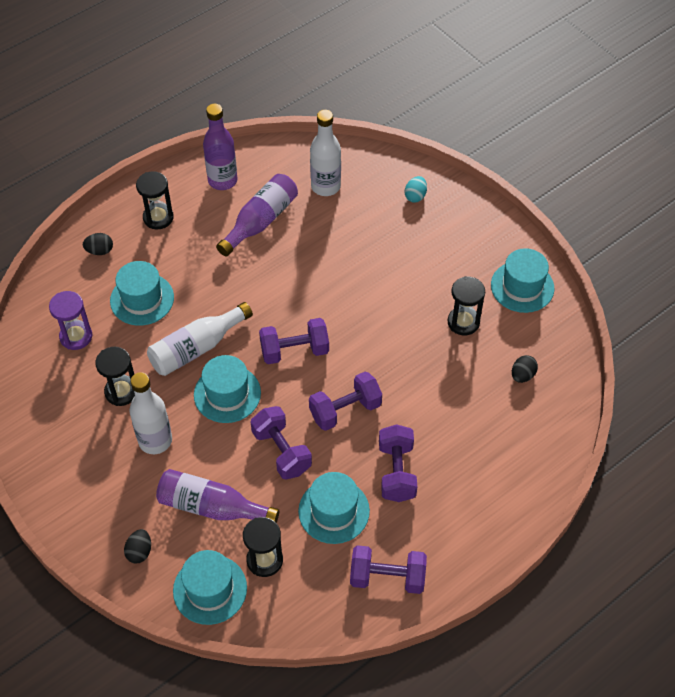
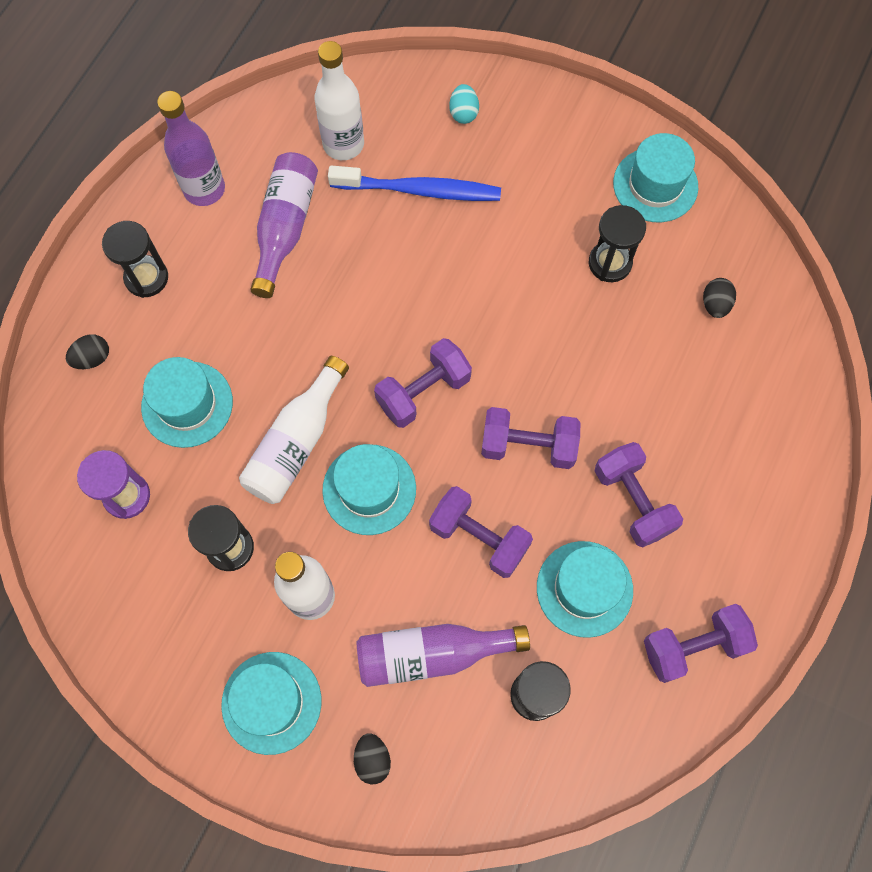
camera: 25 degrees left, 15 degrees up
(210, 589) = (488, 767): turquoise hat -> turquoise hat (271, 702)
(345, 410) = (528, 445): purple dumbbell -> purple dumbbell turned 60 degrees clockwise
(360, 231) = (419, 190): none -> blue toothbrush

